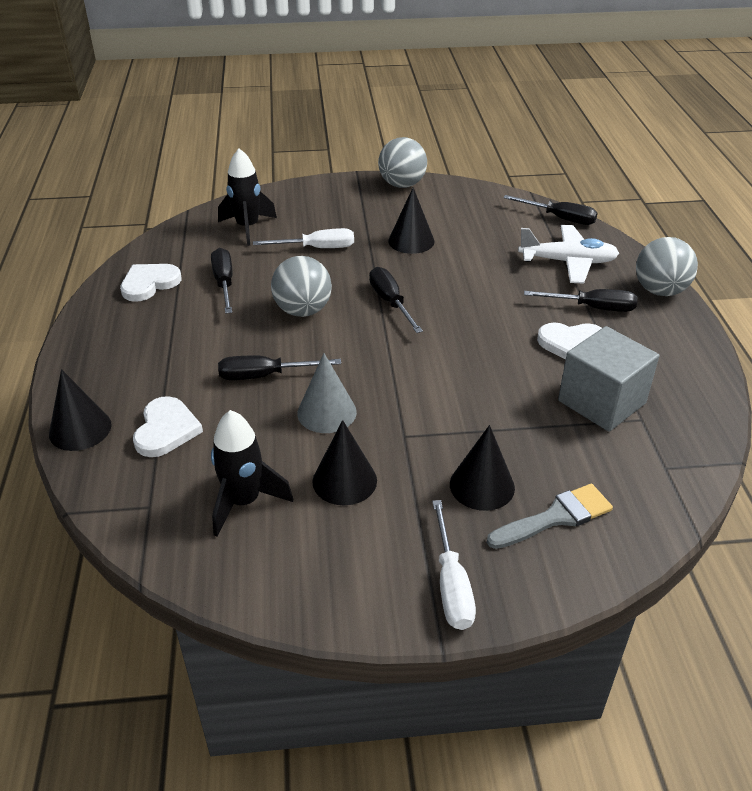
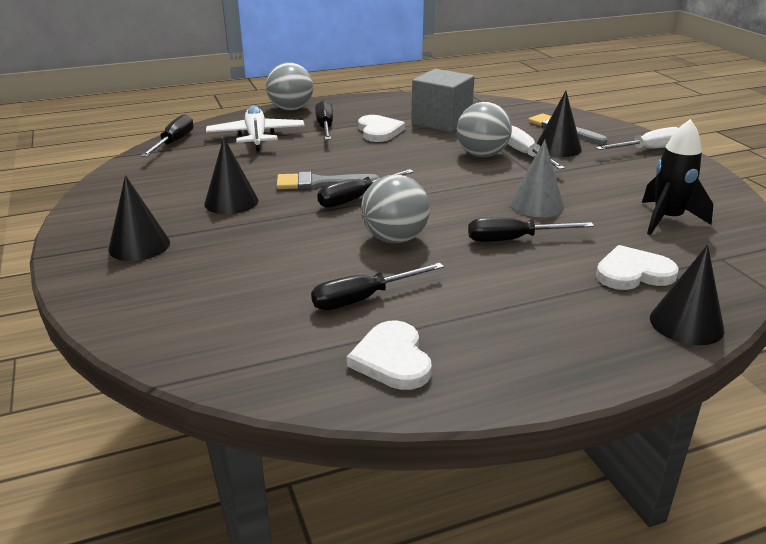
camera: 105 degrees left, 10 degrees down
(149, 284) = (392, 359): white heart -> white heart turned 45 degrees clockwise
(247, 228) = (214, 311): black rocket -> none
(265, 376) = (514, 239): black screwdriver -> black screwdriver turned 105 degrees clockwise
(317, 248) = (260, 251): white screwdriver -> white screwdriver (525, 154)
(344, 480) = (603, 188): black cone -> black cone (139, 245)
(402, 185) = (87, 221): grey ball -> grey ball (482, 155)
(434, 287) = (320, 183): none -> grey brush

